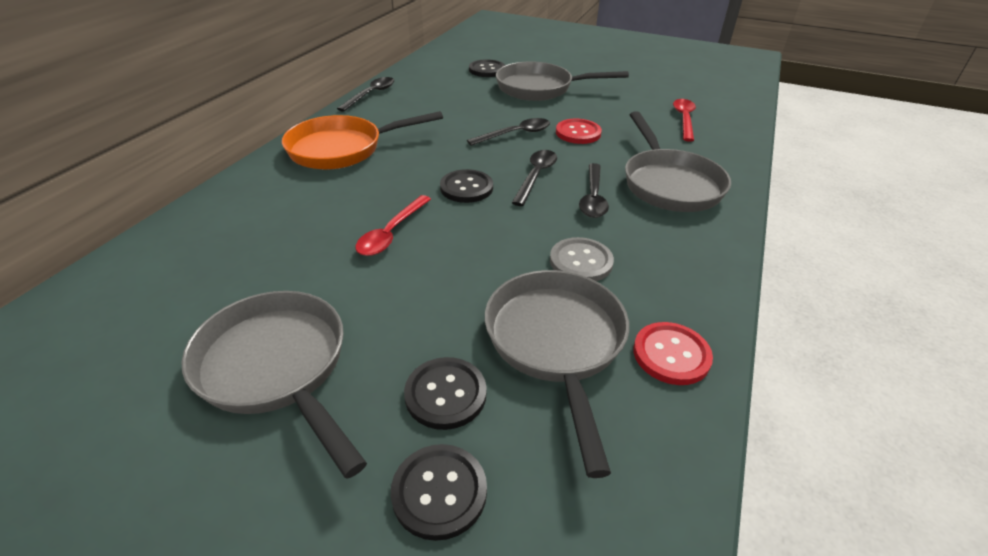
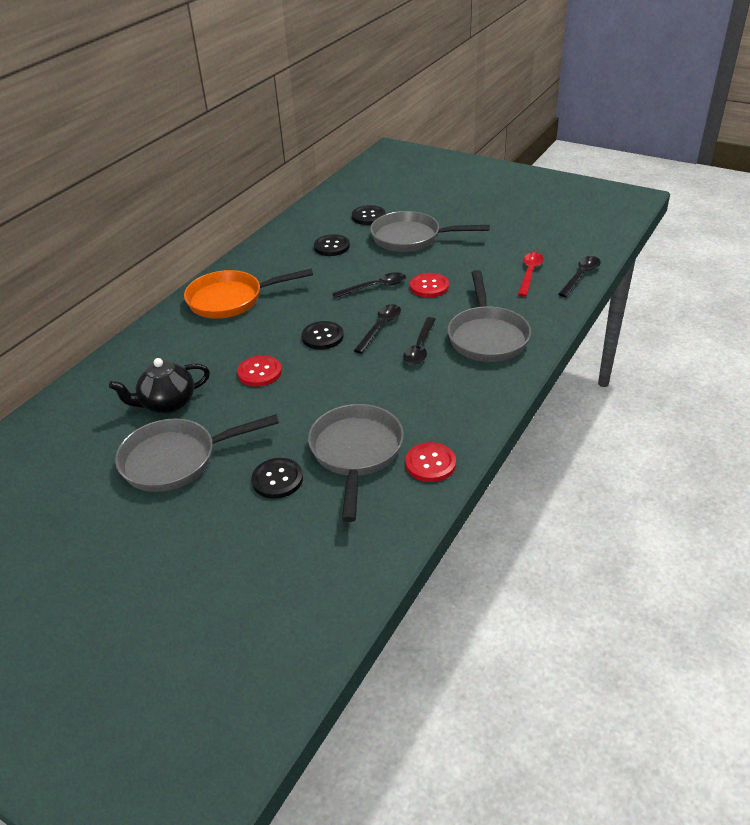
camera: 10 degrees right, 0 degrees up
(261, 280) = (167, 404): none -> black teapot
(277, 368) = (176, 460): grey pan -> grey pan turned 75 degrees counterclockwise
(371, 95) = (260, 245): black spoon -> black spoon (581, 276)
(391, 233) = (259, 372): red spoon -> red button
(439, 492) = (264, 528): black button -> black button (332, 246)
(581, 261) = (392, 398): grey button -> none

